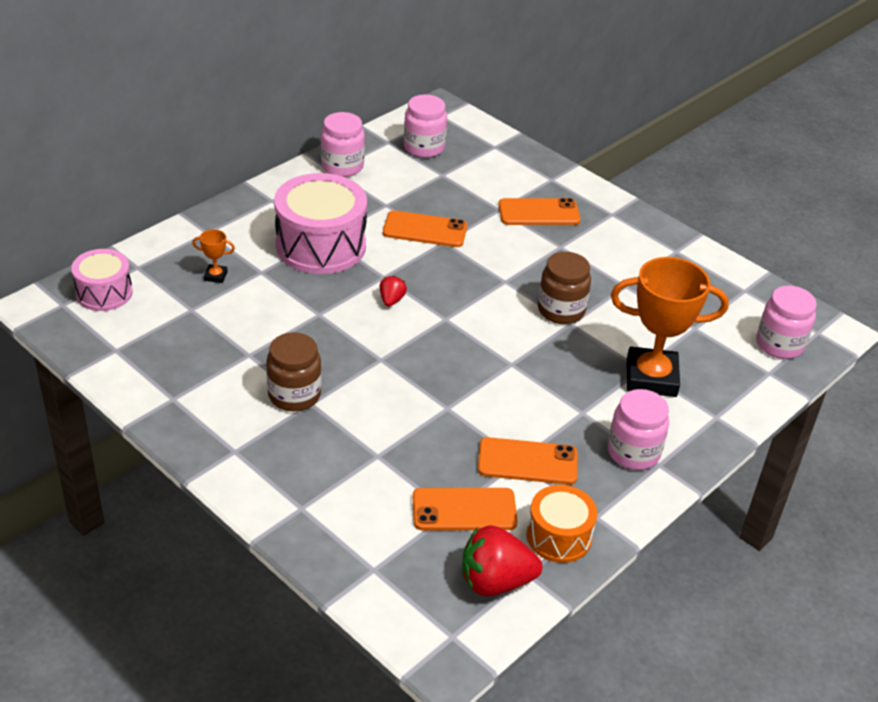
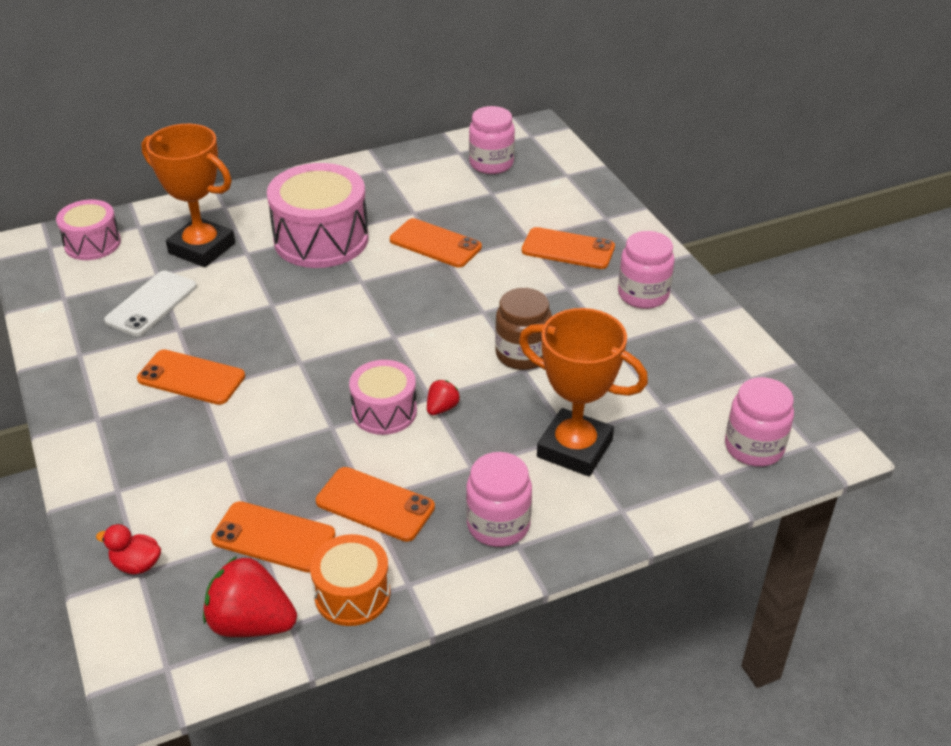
camera: 25 degrees right, 0 degrees up
(206, 337) = (151, 304): none -> white phone
(215, 276) = (202, 248): orange trophy -> orange trophy, size x2.45
(294, 395) = (191, 378): brown jar -> orange phone
(342, 166) = (396, 168): pink jar -> pink jar (643, 295)
(365, 563) = (136, 564): none -> red duck
(391, 300) = (352, 306): red strawberry -> red strawberry (442, 408)
(482, 384) = (384, 411): none -> pink drum

